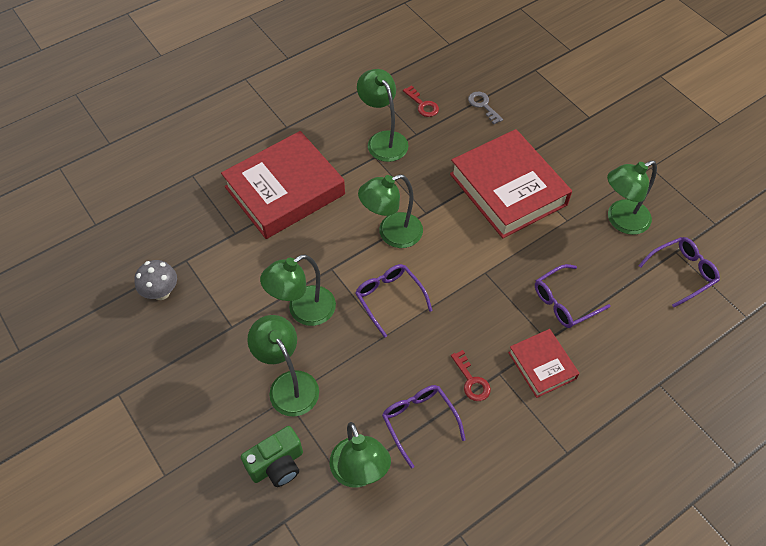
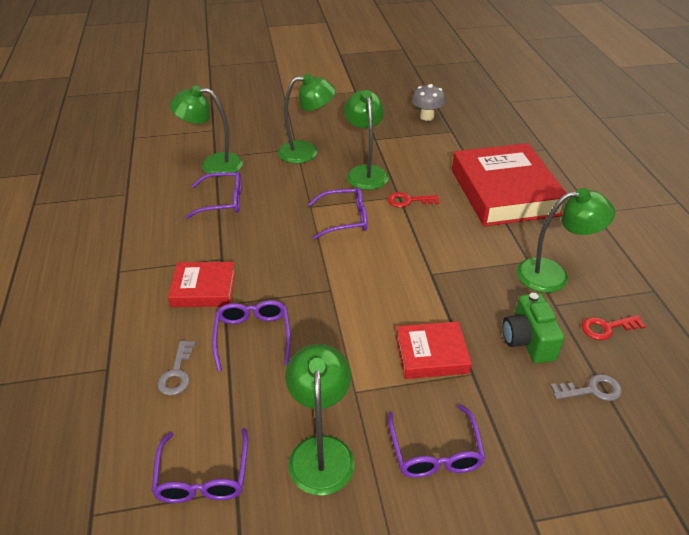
camera: 115 degrees right, 15 degrees down
(277, 465) = (252, 135): green camera -> green camera (527, 341)
(391, 234) = (417, 242): green lamp -> none
(471, 380) = (229, 240): red key -> red key (408, 201)
(508, 189) = (431, 354): red book -> red book, size x0.51
(580, 167) = (435, 452): none -> purple glasses
(628, 333) = (177, 373): none -> grey key

